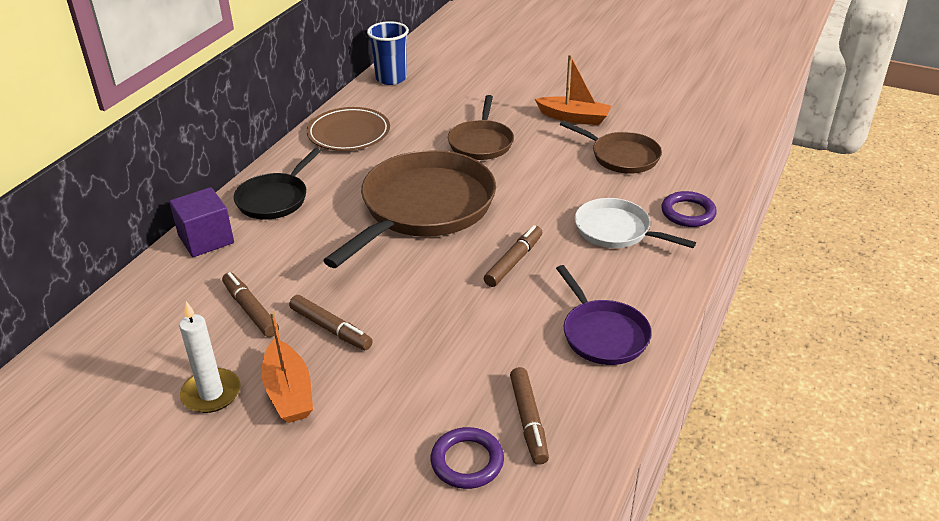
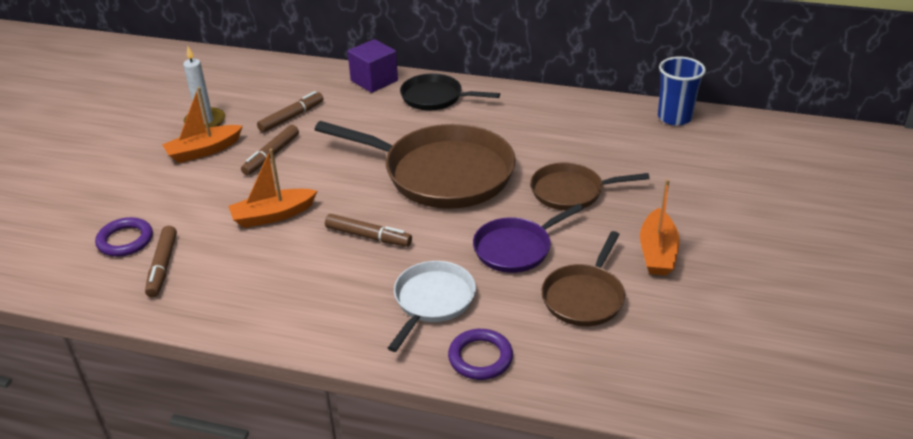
camera: 80 degrees right, 0 degrees up
(349, 133) = (554, 113): brown plate -> none
(456, 328) = (273, 215): none -> orange boat
(528, 421) = (162, 266): brown marker -> brown marker turned 75 degrees counterclockwise
(602, 334) = (266, 301): purple pan -> purple pan (516, 248)

